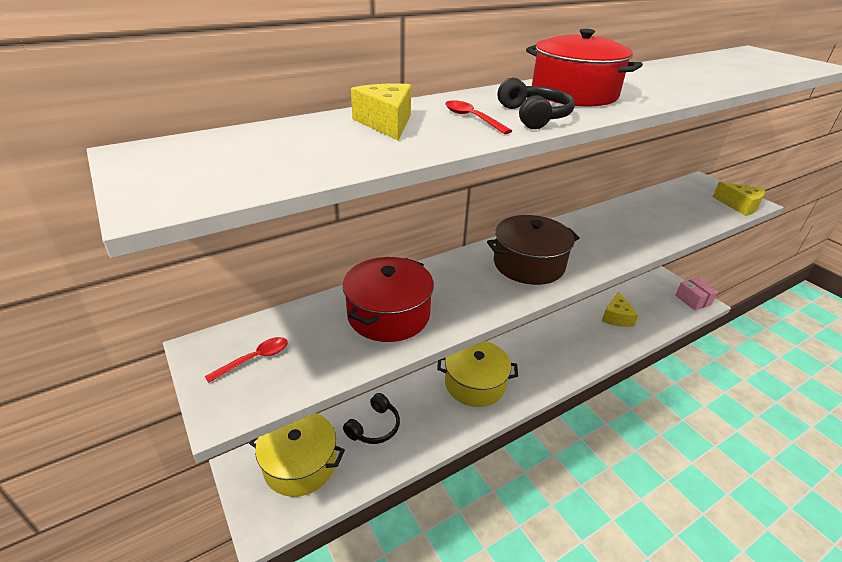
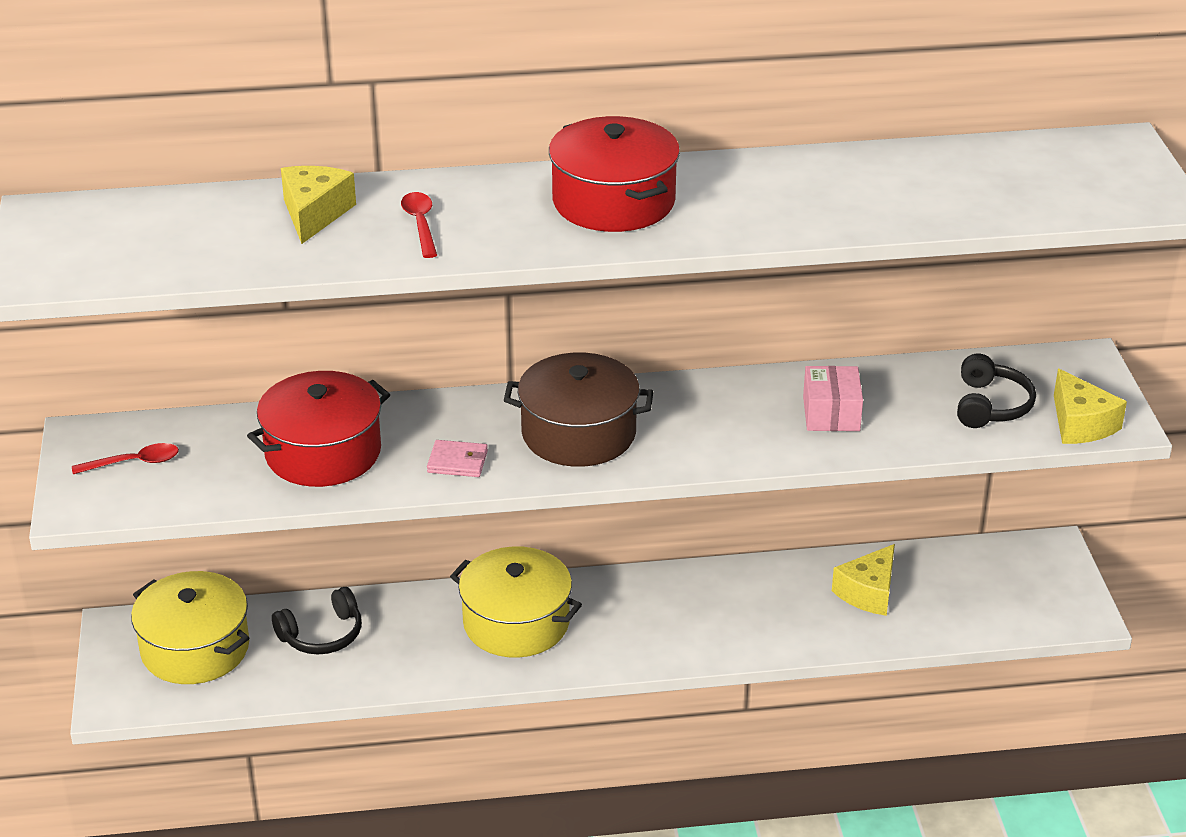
camera: 25 degrees right, 0 degrees up
(478, 298) = (457, 462): none -> pink wallet
(534, 116) = (500, 234): black headphones -> black headphones (990, 405)
(693, 300) = (1063, 604): pink box -> pink box (831, 414)

